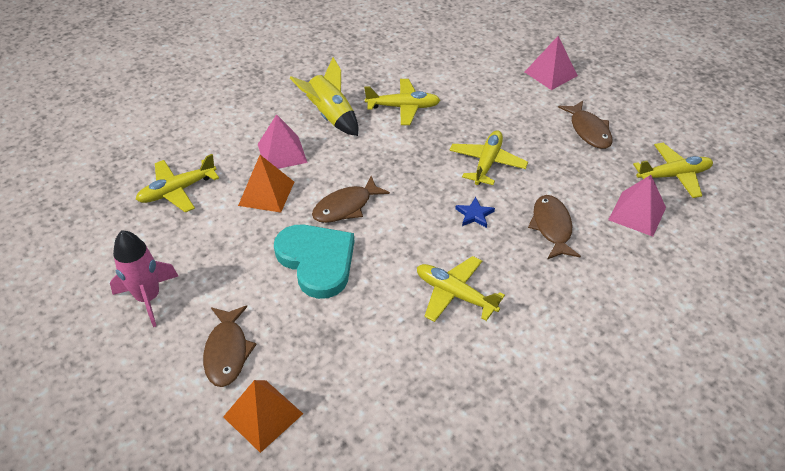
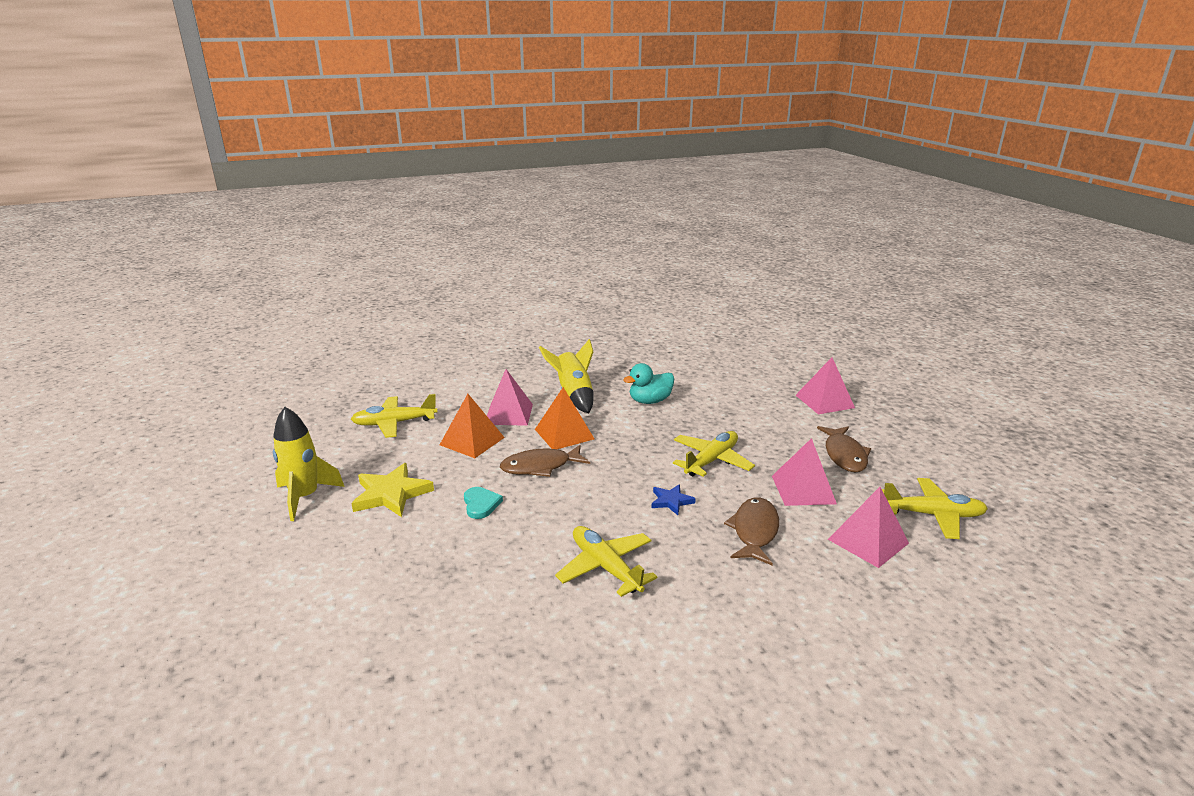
camera: 20 degrees right, 20 degrees down
(148, 298) = (305, 497): pink rocket -> yellow rocket
(227, 352) = (339, 559): brown fish -> none
(228, 272) = (391, 494): none -> yellow star
(263, 415) = (330, 624): orange pyramid -> orange pyramid (564, 434)
(317, 261) = (481, 504): turquoise heart -> turquoise heart, size x0.45
(403, 107) = (650, 401): yellow plane -> turquoise duck
(571, 175) = (803, 489): none -> pink pyramid

